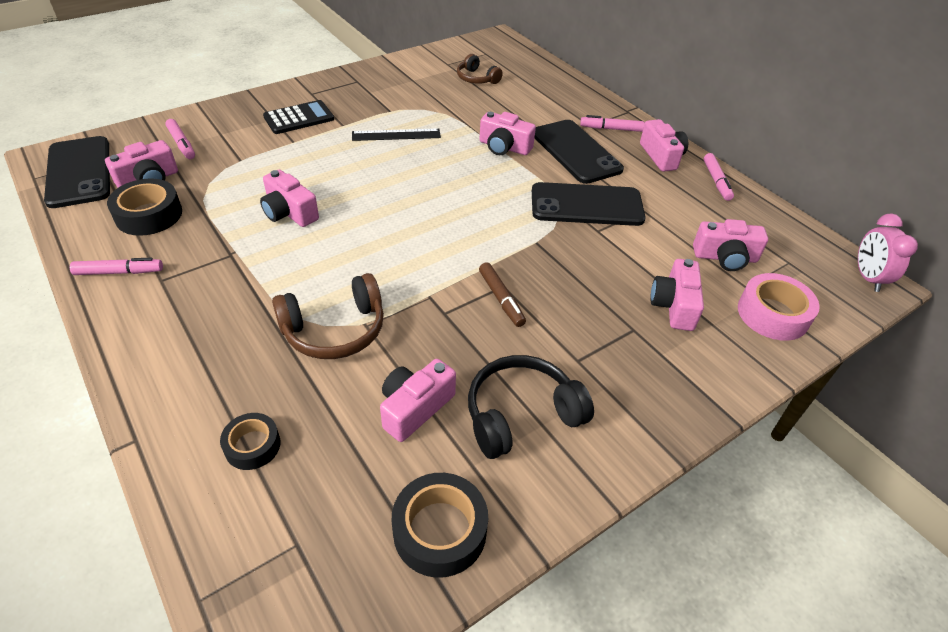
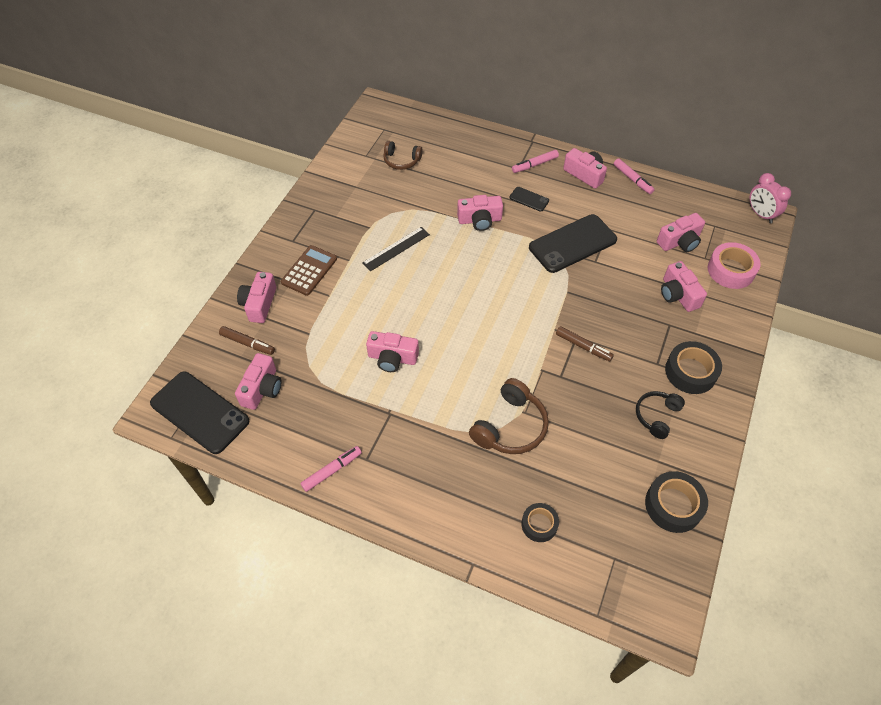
camera: 30 degrees left, 10 degrees up
(149, 215) = (298, 417): black tape -> black tape (690, 372)
(181, 144) = (247, 343): pink marker -> brown marker
(299, 118) = (309, 270): black calculator -> brown calculator
(415, 408) = (600, 447): pink camera -> pink camera (259, 304)
(521, 414) = (656, 416): black headphones -> black headphones, size x0.64
(576, 152) = (529, 199): black phone -> black phone, size x0.46

